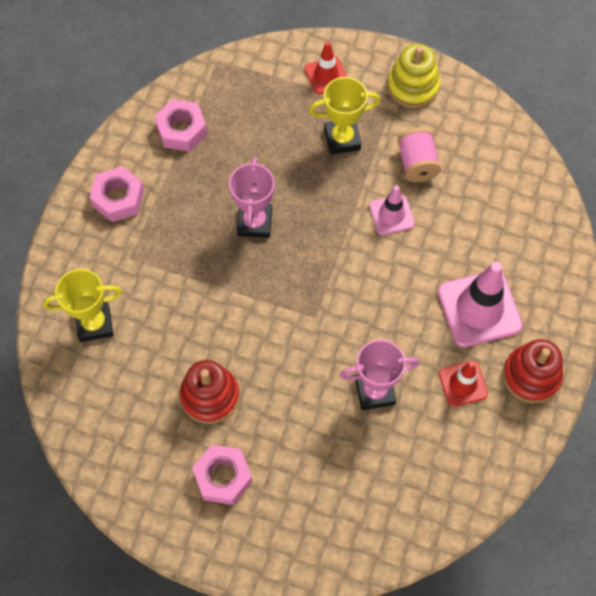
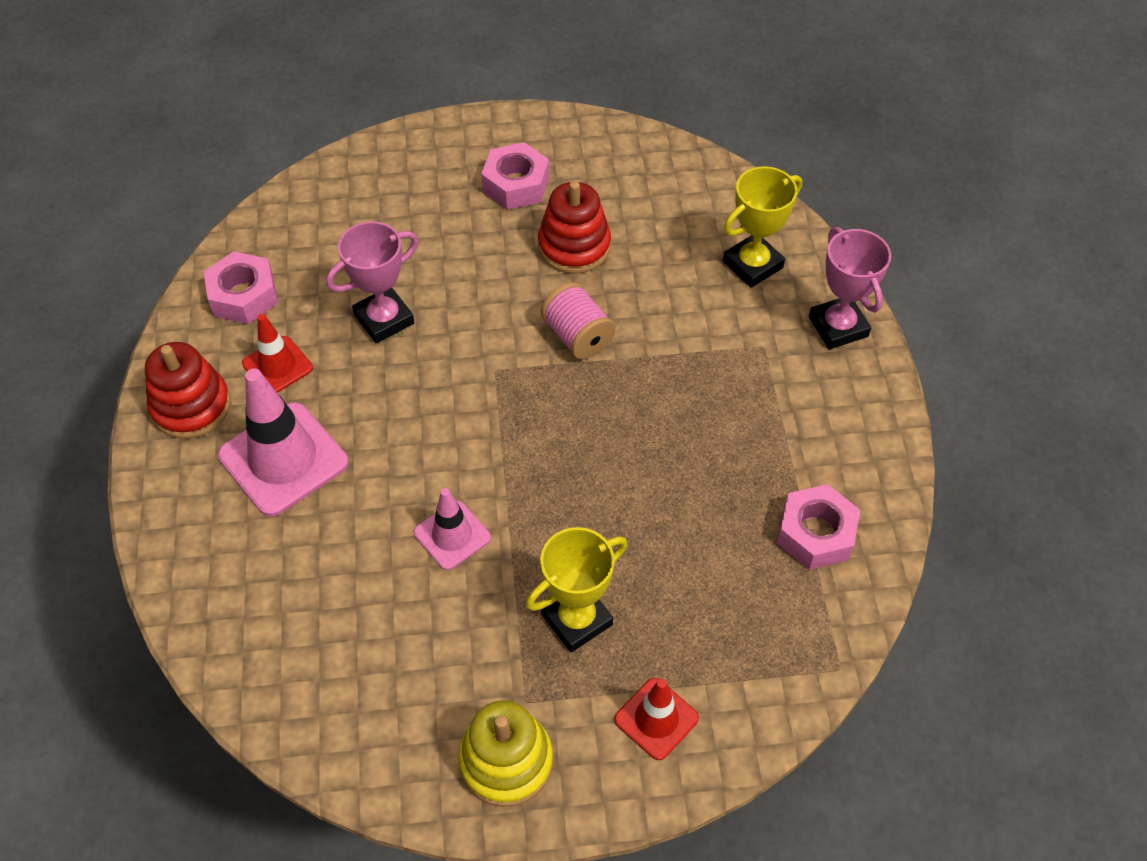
camera: 155 degrees right, 10 degrees down
(118, 198) = (831, 408): pink nut -> pink nut (243, 295)
(254, 222) = (635, 449): pink trophy -> pink trophy (838, 327)
(417, 164) = (445, 627): pink spool -> pink spool (577, 336)

